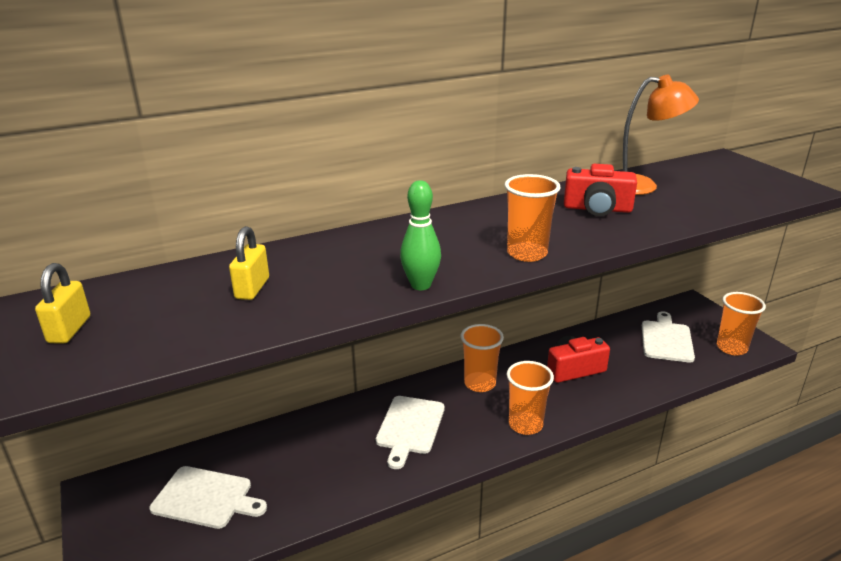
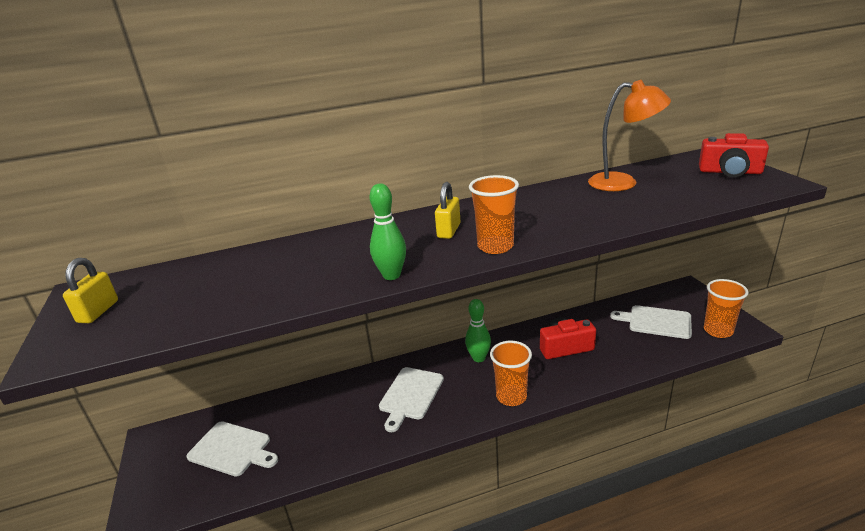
camera: 10 degrees right, 0 degrees up
(252, 288) = (252, 277): yellow padlock -> yellow padlock (449, 231)
(480, 383) = (478, 358): orange cup -> green bowling pin
(597, 209) = (574, 205): red camera -> red camera (730, 172)
(666, 339) = (656, 322): white cutting board -> white cutting board turned 90 degrees counterclockwise

